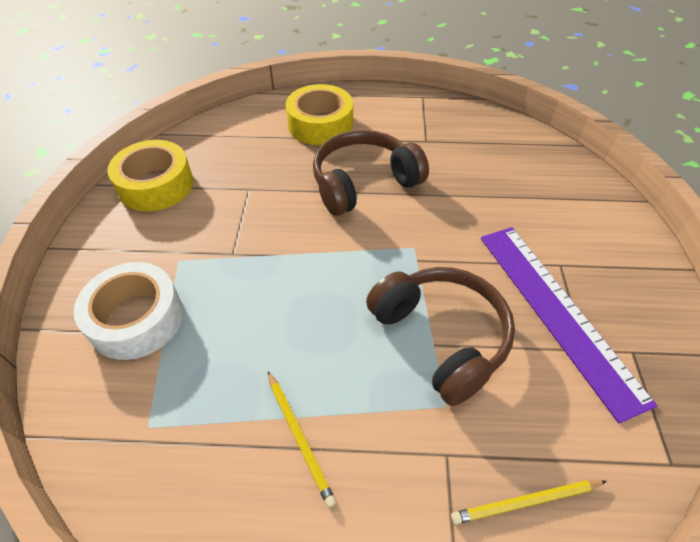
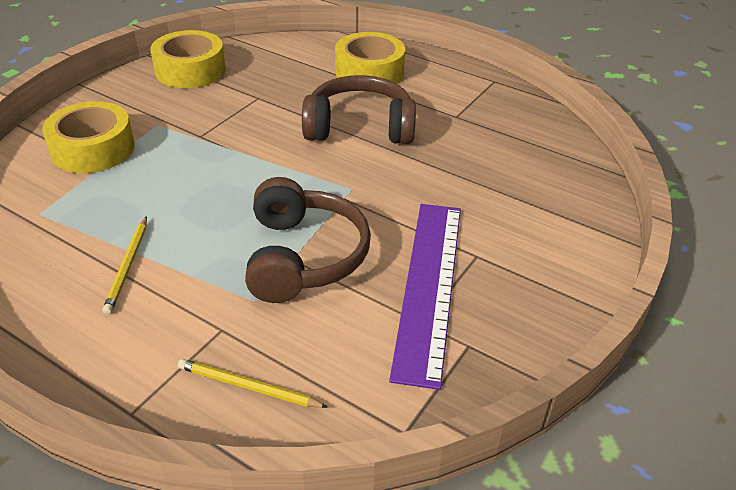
camera: 30 degrees right, 10 degrees down
(136, 319) = (93, 149): white tape -> yellow tape

